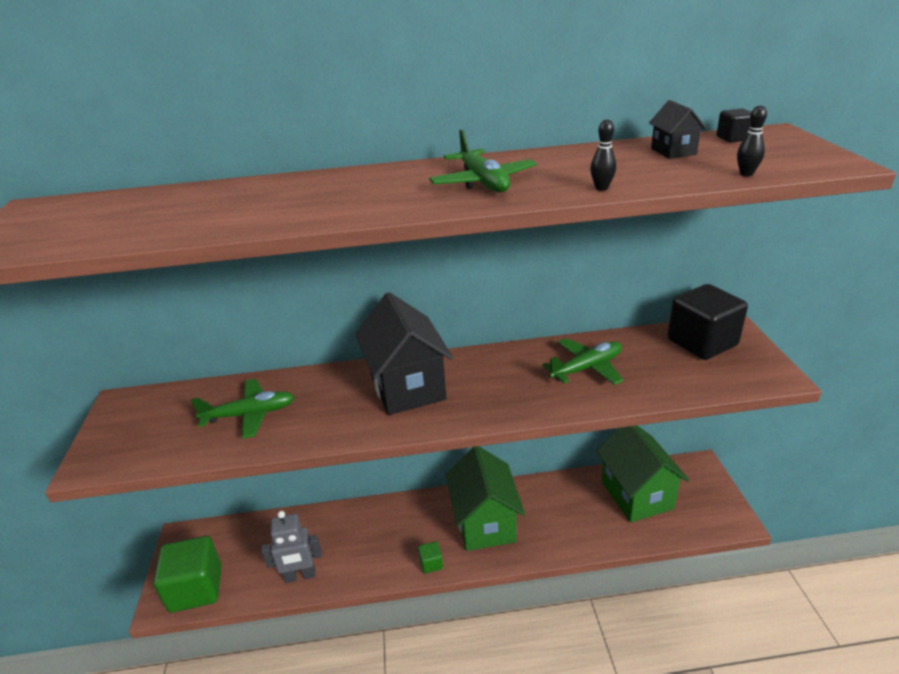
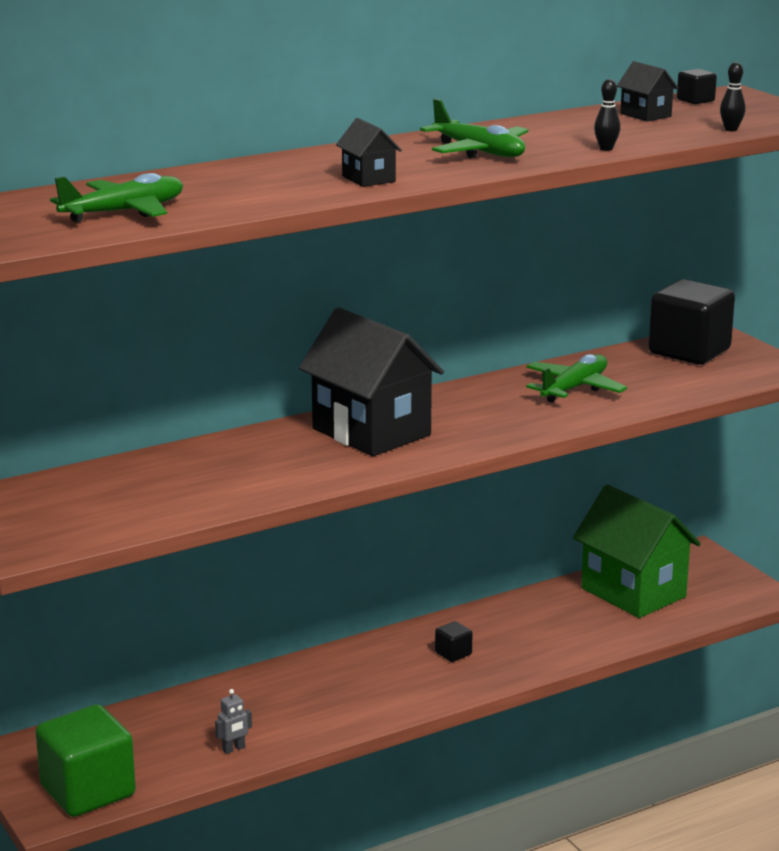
camera: 25 degrees left, 10 degrees down
(250, 414) = (191, 481): green plane -> green plane (124, 212)
(300, 576) = (234, 749): grey robot -> grey robot, size x0.49
(354, 205) = (368, 179): none -> black house
(431, 563) = (408, 702): green cube -> none
(485, 523) = (453, 653): green house -> black cube

